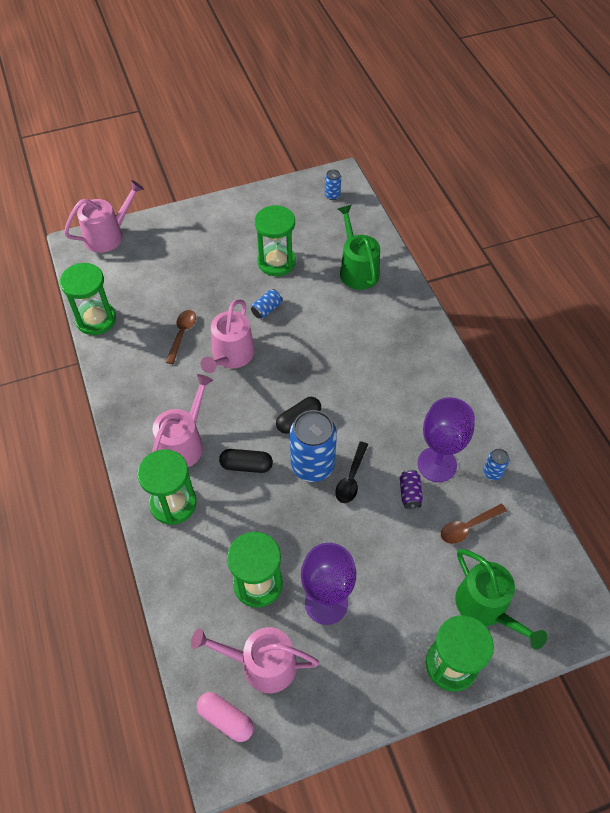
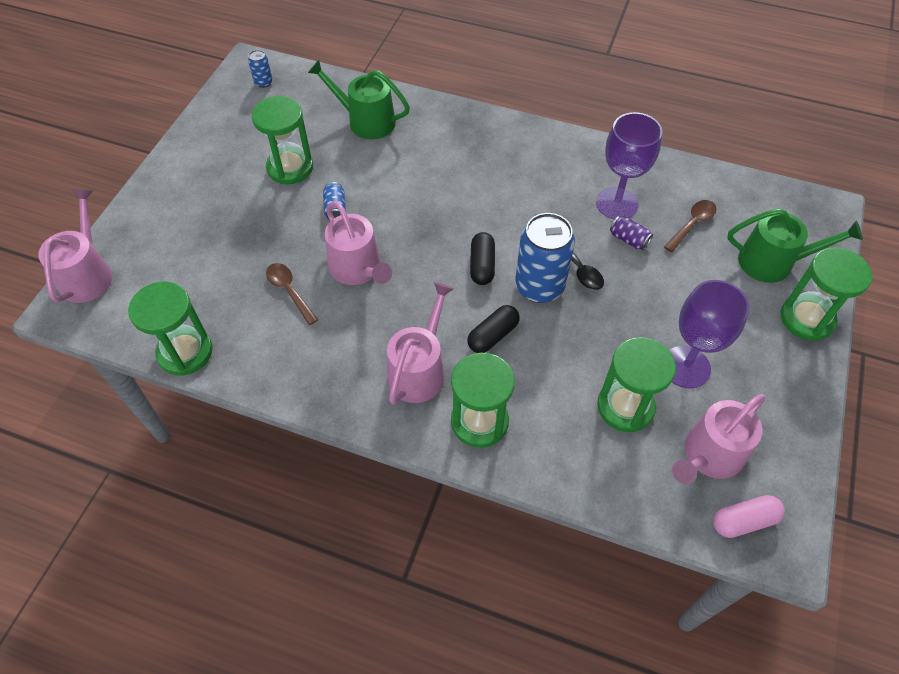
camera: 50 degrees left, 0 degrees up
(183, 443) = (419, 370): pink watering can -> pink watering can turned 45 degrees clockwise
(468, 527) = (692, 224): brown spoon -> brown spoon turned 150 degrees counterclockwise
(492, 472) = (656, 176): blue can -> none

